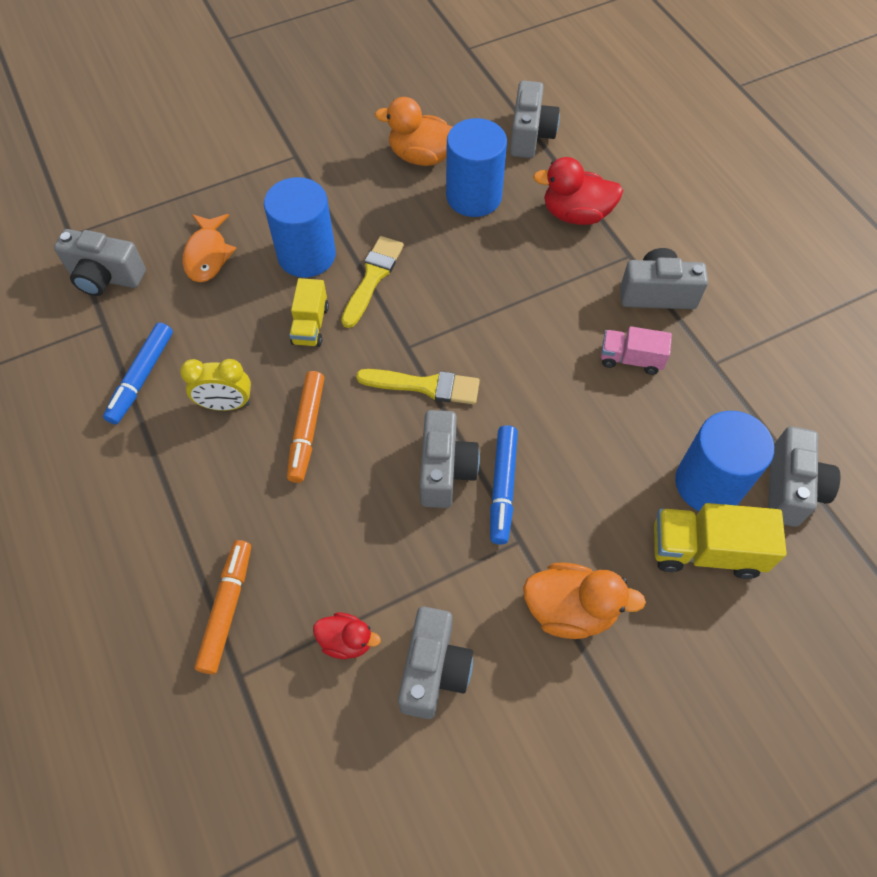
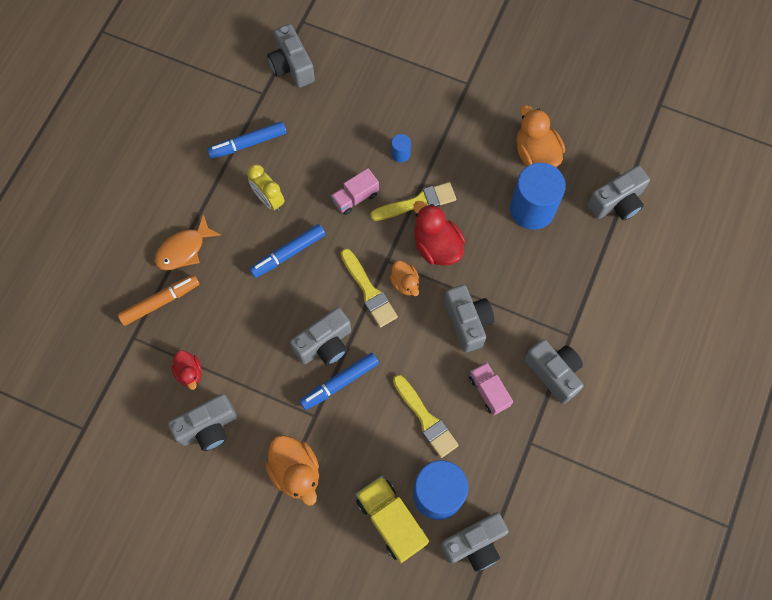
camera: 50 degrees right, 10 degrees up
(207, 255) = (353, 102): orange fish -> orange fish (184, 249)
(306, 255) = (400, 154): blue cylinder -> blue cylinder, size x0.43
(307, 430) = (288, 253): orange marker -> blue marker
(310, 325) = (355, 197): yellow truck -> pink truck
(447, 348) = (405, 283): none -> orange duck
(540, 325) = (467, 322): none -> grey camera
(576, 214) = (574, 279): red duck -> red duck (437, 246)
(614, 435) = (426, 419): none -> yellow brush

